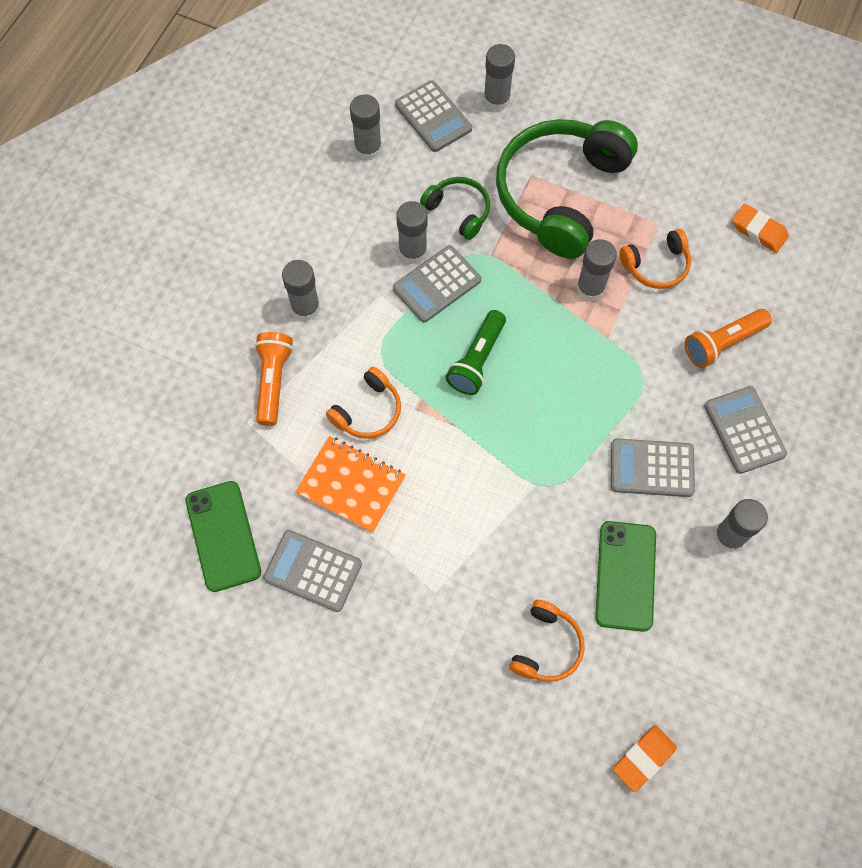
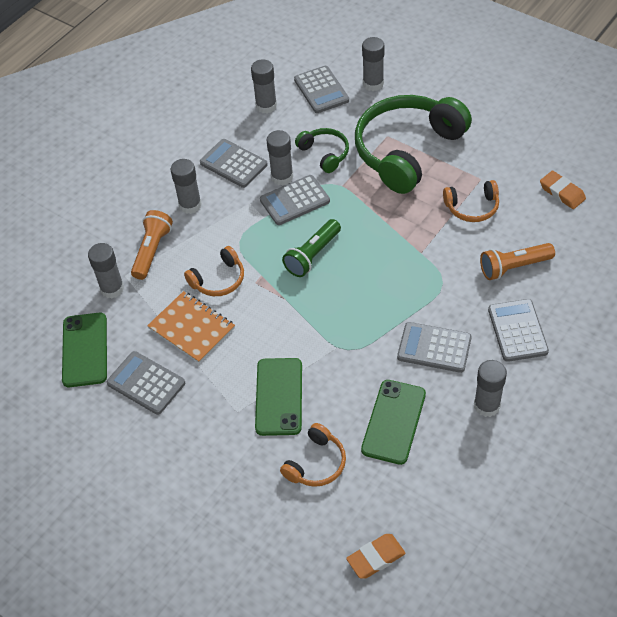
camera: 15 degrees right, 15 degrees down
(346, 240) = (233, 164): none -> grey calculator
(481, 563) = (279, 396): none -> green phone
(590, 288) = (415, 217): grey glue stick -> grey glue stick (112, 288)

